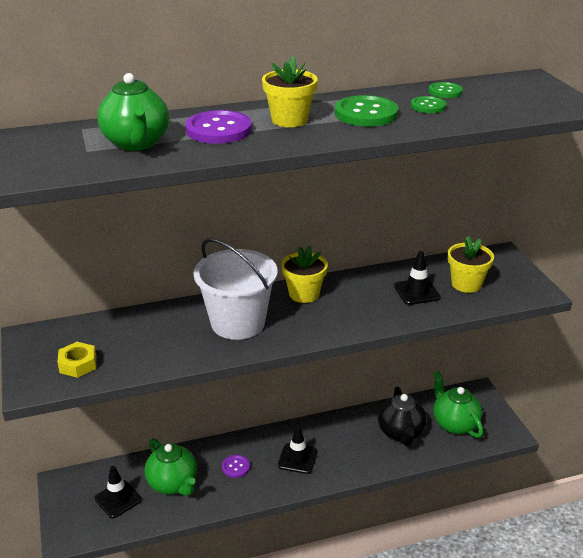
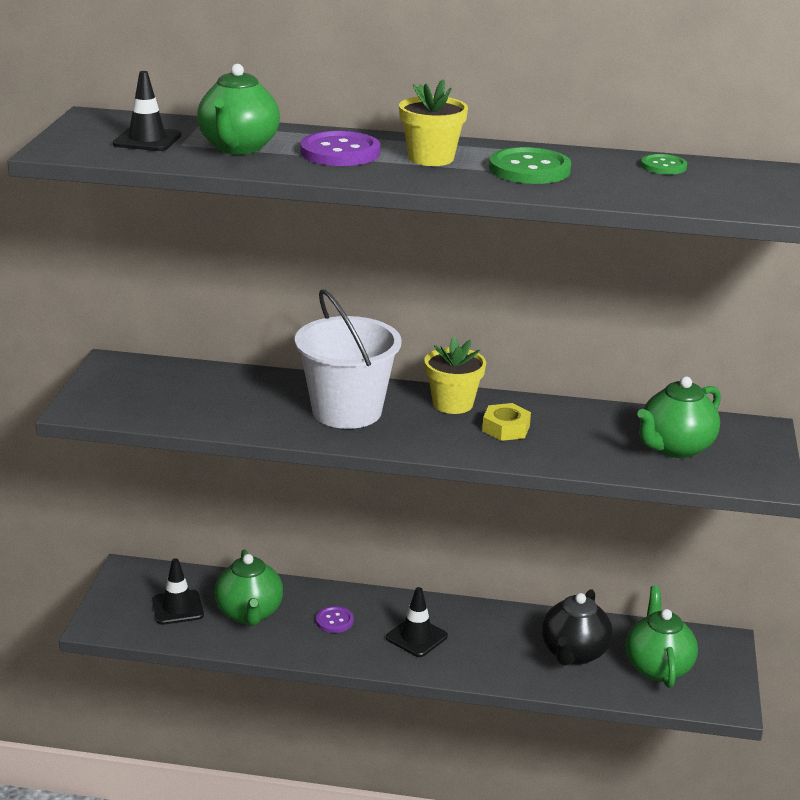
camera: 25 degrees right, 5 degrees down
(78, 364) = (141, 402): yellow nut -> yellow nut (506, 428)
(417, 292) = (599, 439): black traffic cone -> black traffic cone (147, 140)
(428, 106) = (617, 176): green button -> none
(466, 284) = (675, 448): yellow flower pot -> green teapot

